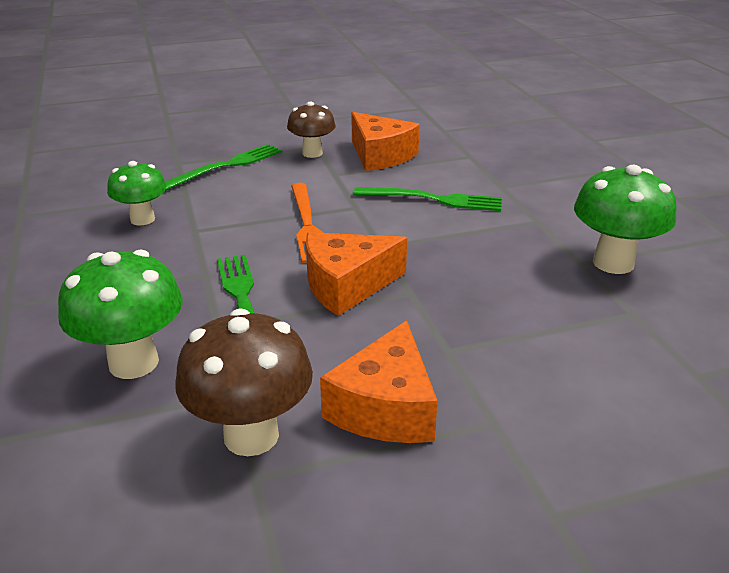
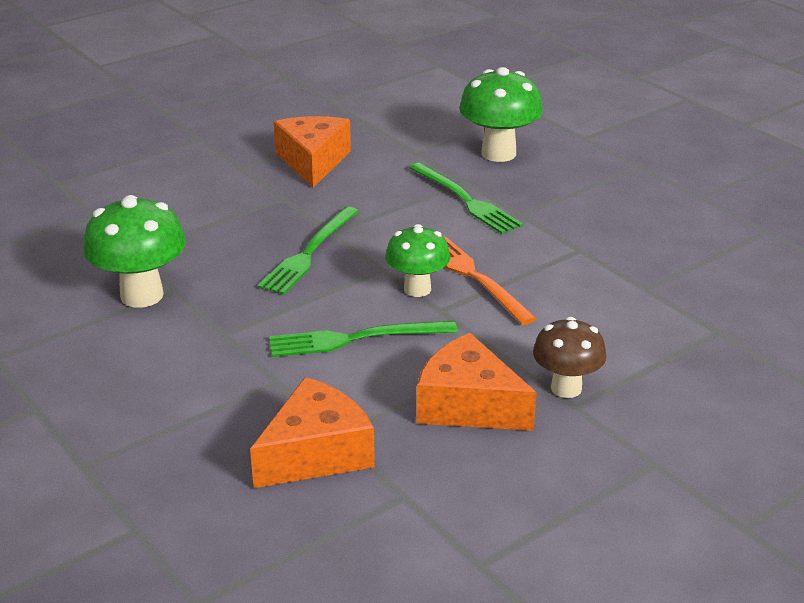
camera: 160 degrees right, 0 degrees up
(142, 219) = (645, 250): green mushroom -> green mushroom (417, 289)
(226, 166) = (651, 338): green fork -> green fork (309, 252)
(251, 435) = (386, 137): brown mushroom -> none
(347, 285) = (390, 227): orange cheese -> orange cheese (316, 453)

